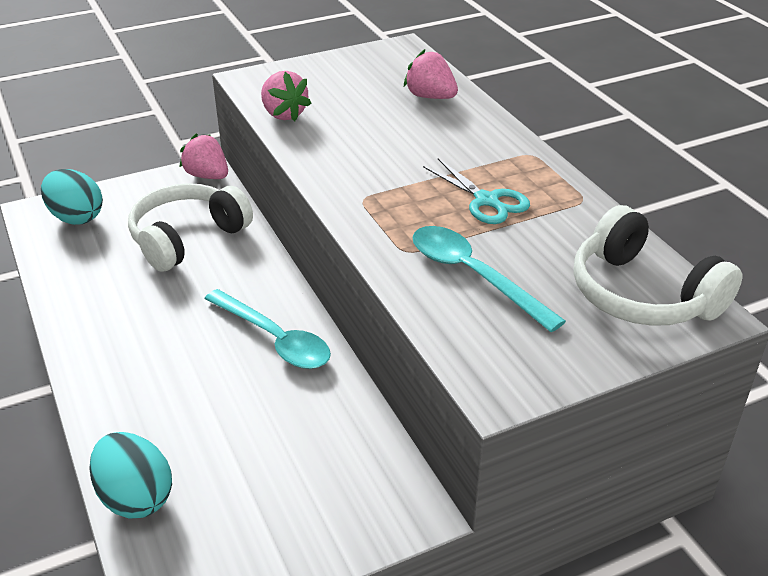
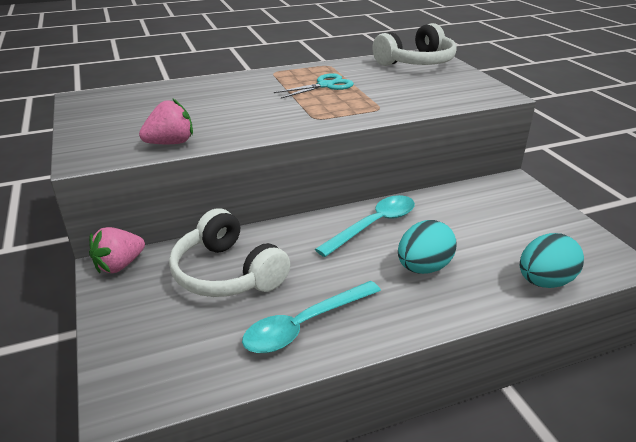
camera: 85 degrees left, 5 degrees down
(76, 217) = (155, 360): turquoise egg -> turquoise egg (423, 268)
(430, 97) = (177, 92): pink strawberry -> none
(473, 276) = (405, 93): turquoise spoon -> turquoise spoon (305, 325)

